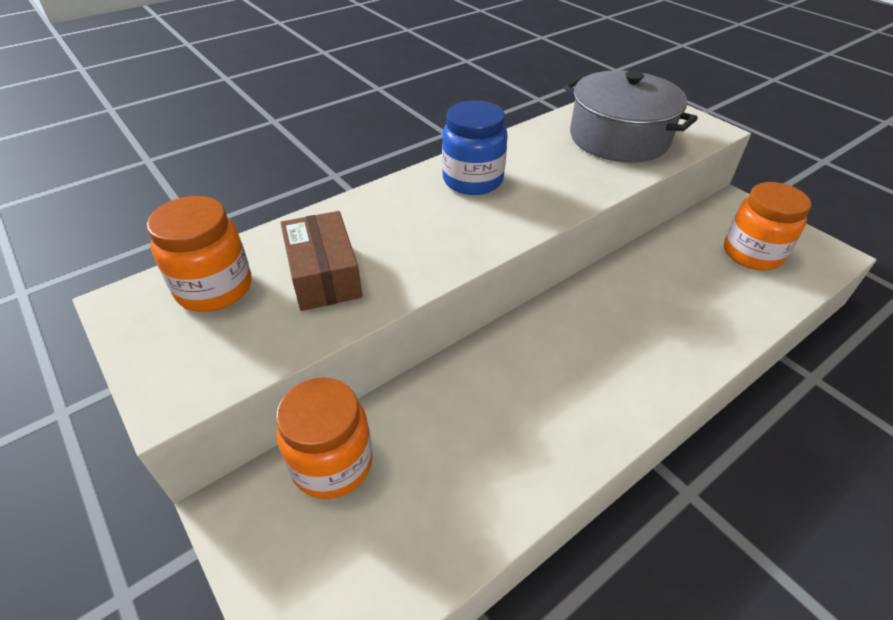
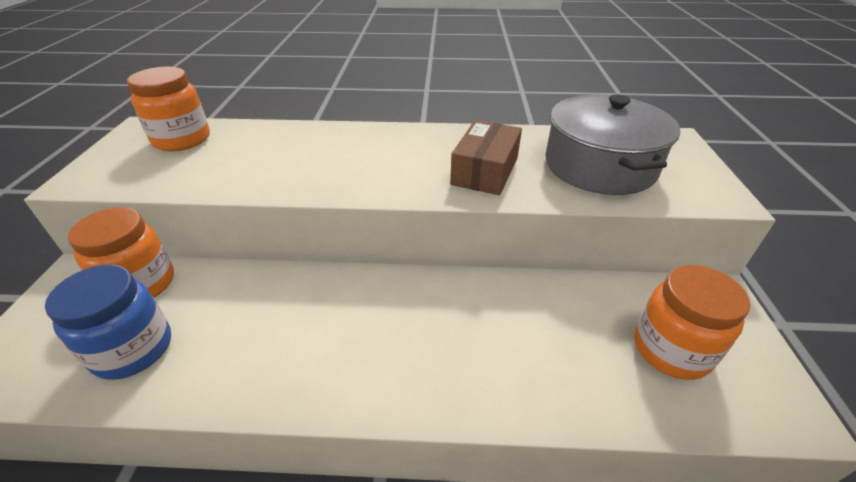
camera: 40 degrees right, 5 degrees down
(324, 274) = (239, 159): brown box -> brown box (485, 171)
(472, 180) = (421, 146): blue jar -> blue jar (133, 349)

